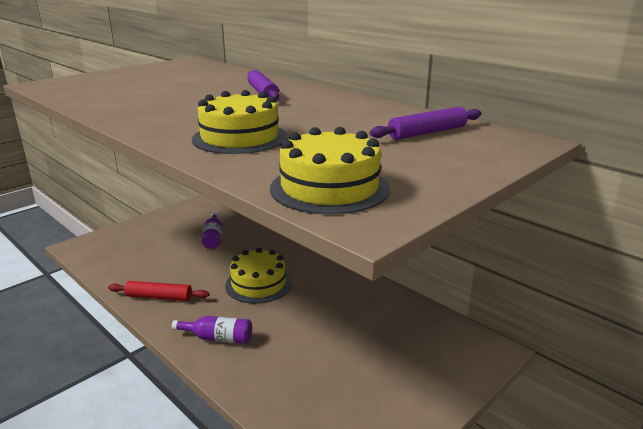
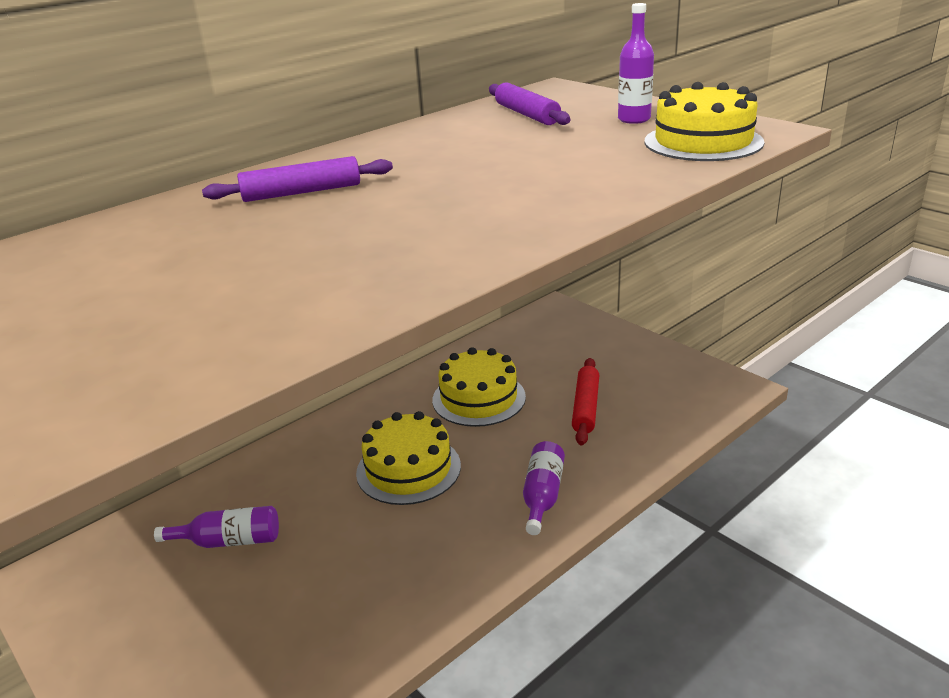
camera: 85 degrees left, 5 degrees up
(159, 297) = (430, 581): red rolling pin -> red rolling pin (586, 407)
(240, 138) = (550, 185): yellow cake -> yellow cake (479, 398)
(412, 166) = (634, 119): none -> purple bottle

